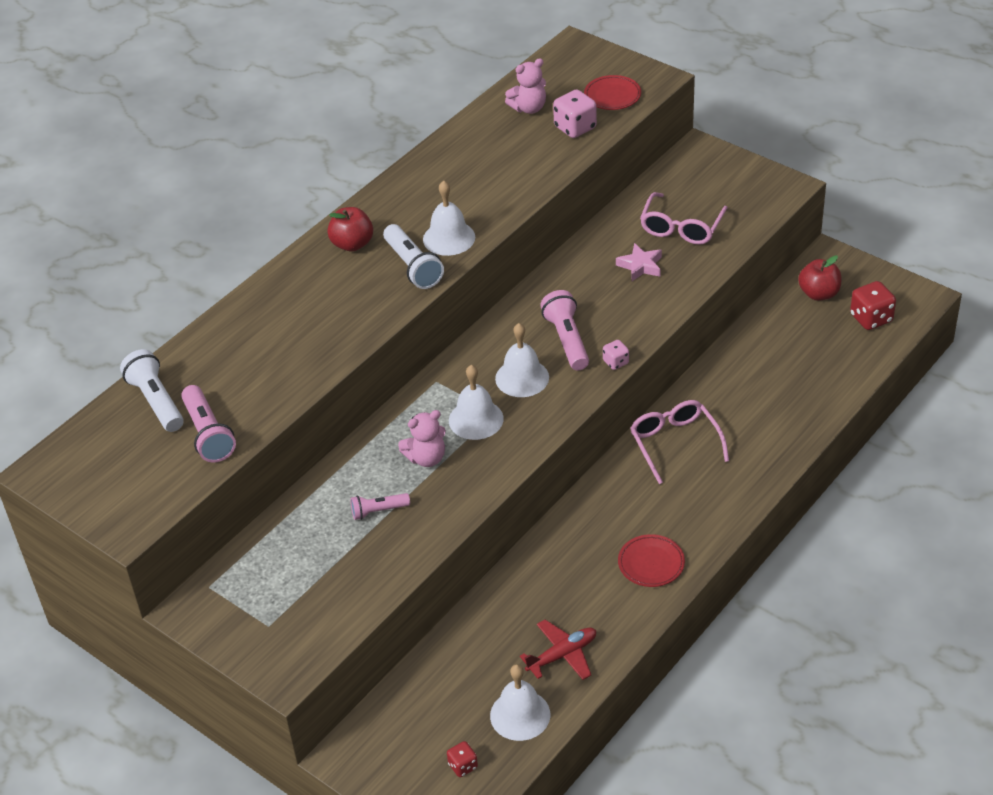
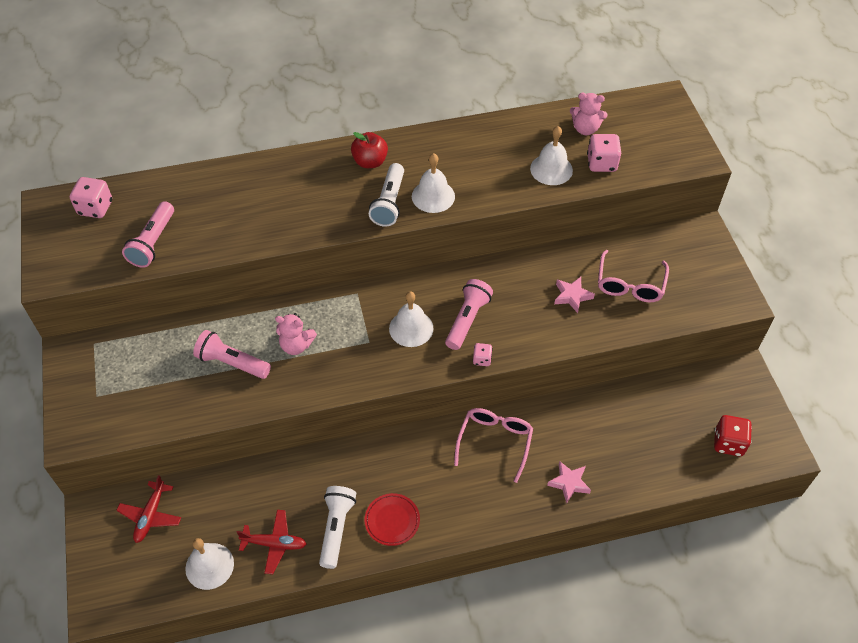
camera: 35 degrees right, 10 degrees up
(104, 443) = (95, 208): none -> pink dice
(156, 401) = (150, 199): white flashlight -> white flashlight (336, 529)
(378, 511) = (232, 362): pink flashlight -> pink flashlight, size x1.64
(412, 717) = (150, 515): none -> red plane
(463, 766) = (144, 574): red dice -> none
(476, 419) = (353, 339): white bell -> white bell (551, 169)
(612, 96) = (653, 154): red plate -> none
(681, 228) = (630, 285): pink glasses -> pink glasses turned 45 degrees counterclockwise
(773, 432) = (569, 483): none -> pink star
(819, 294) = (708, 396): red apple -> none

